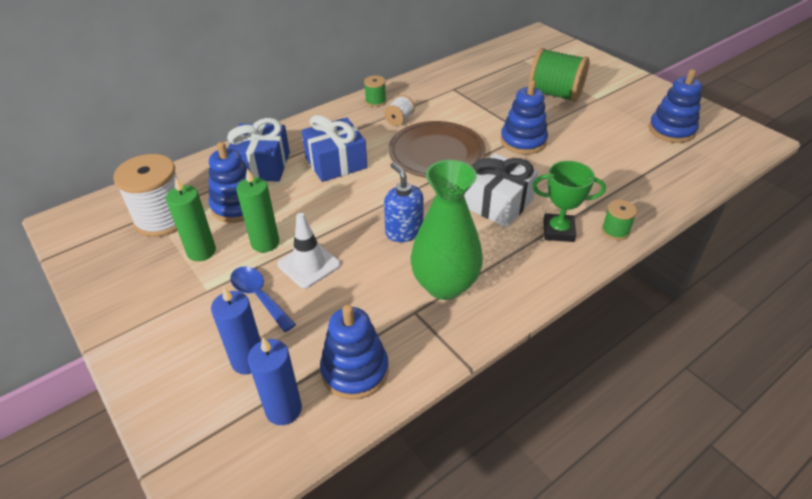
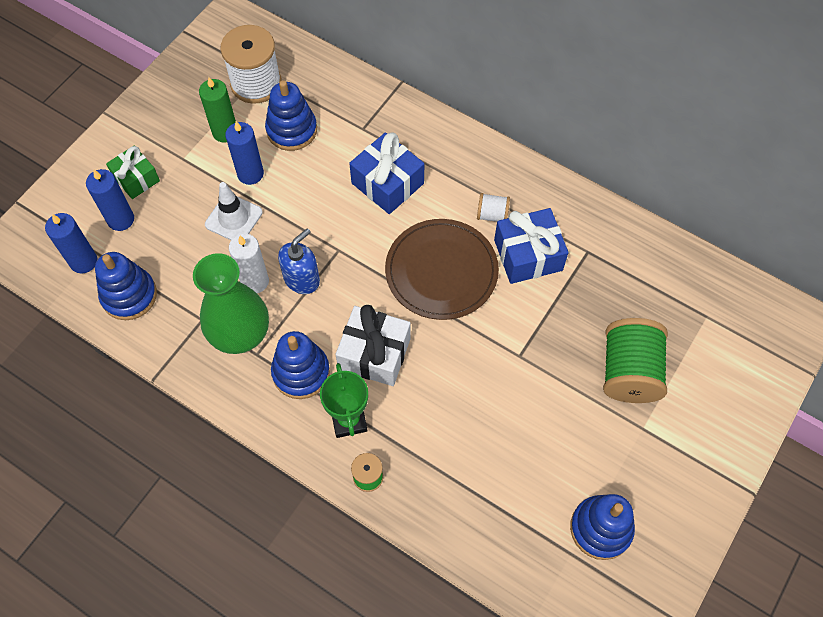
camera: 70 degrees right, 20 degrees up
(203, 336) = (136, 179): none -> green gift
(259, 297) = (186, 198): blue spoon -> none
(262, 166) = (358, 122): blue gift -> blue gift (528, 255)
(265, 243) = (250, 174): green candle -> blue candle
(375, 101) = (520, 178): green spool -> none
(390, 263) = (255, 281): none -> white candle
(523, 141) = (501, 355): blue stacking toy -> blue stacking toy (301, 372)

